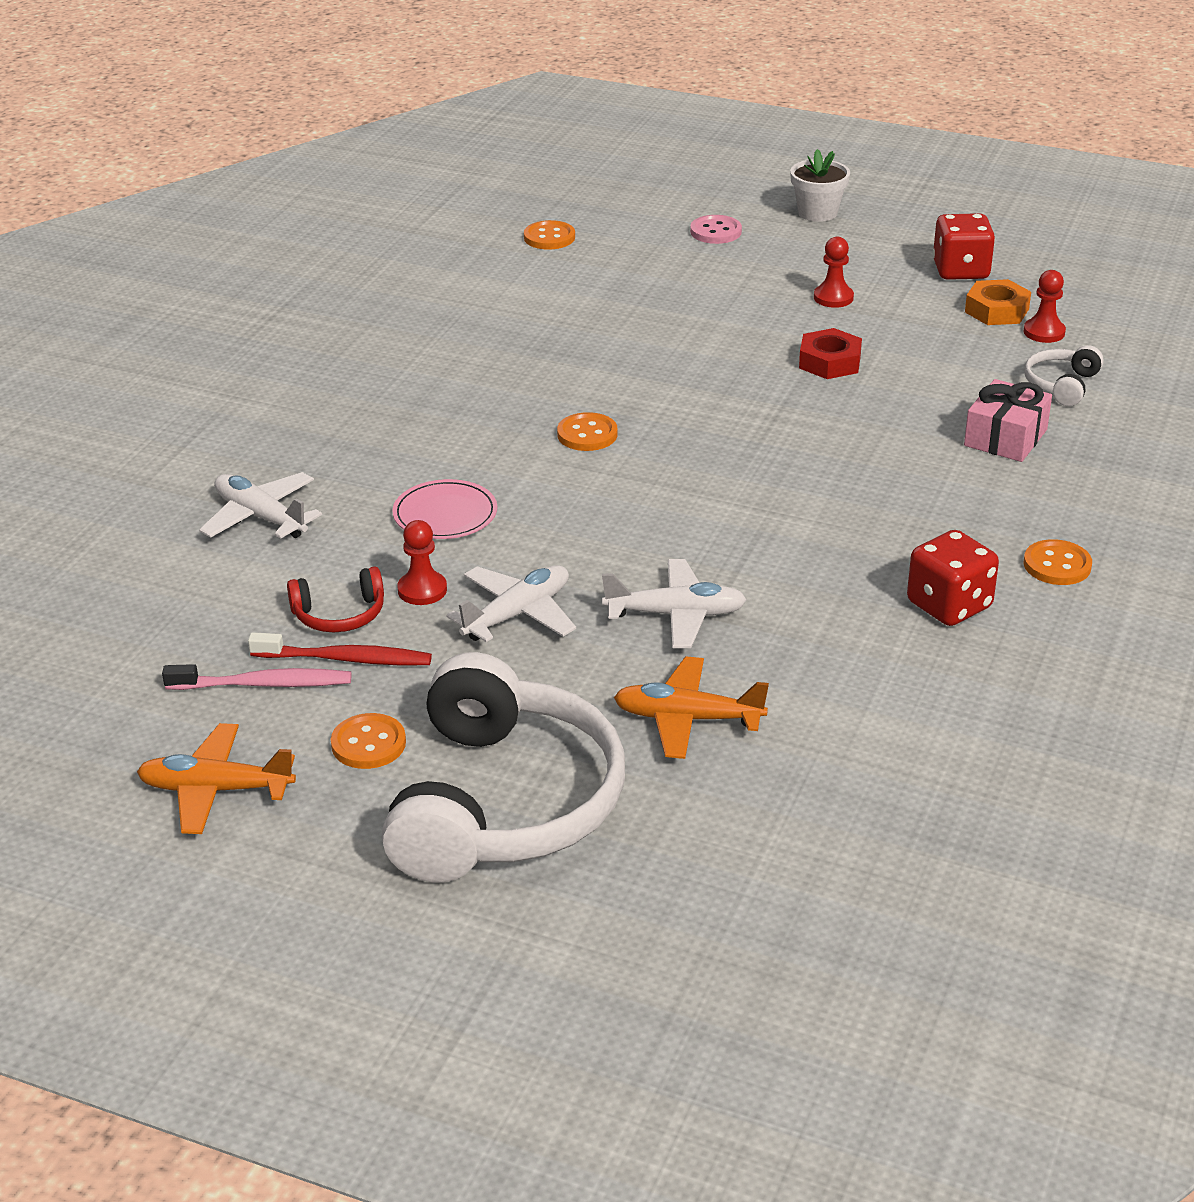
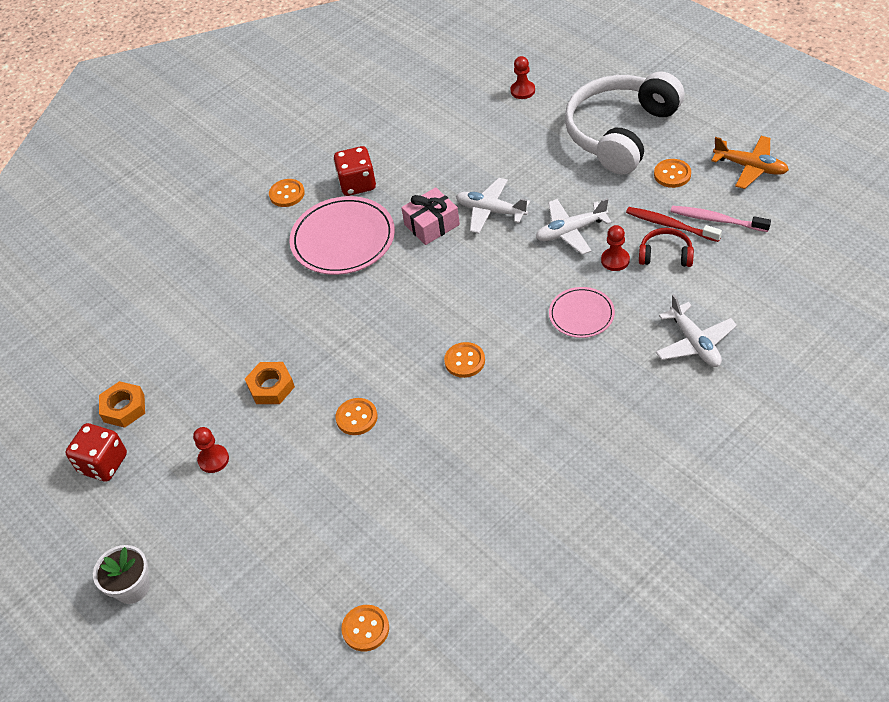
camera: 150 degrees left, 15 degrees up
(687, 719) = (519, 153): orange plane -> none
(690, 360) = (356, 417): none -> orange button
(715, 232) = (230, 586): pink button -> none
(830, 362) = (271, 387): red nut -> orange nut
(894, 526) = (343, 239): none -> pink plate
(1005, 438) = (229, 287): pink gift -> pink gift (432, 225)
(1044, 332) = (118, 375): red pawn -> red pawn (522, 91)
(1061, 385) = (158, 322): white headphones -> none

